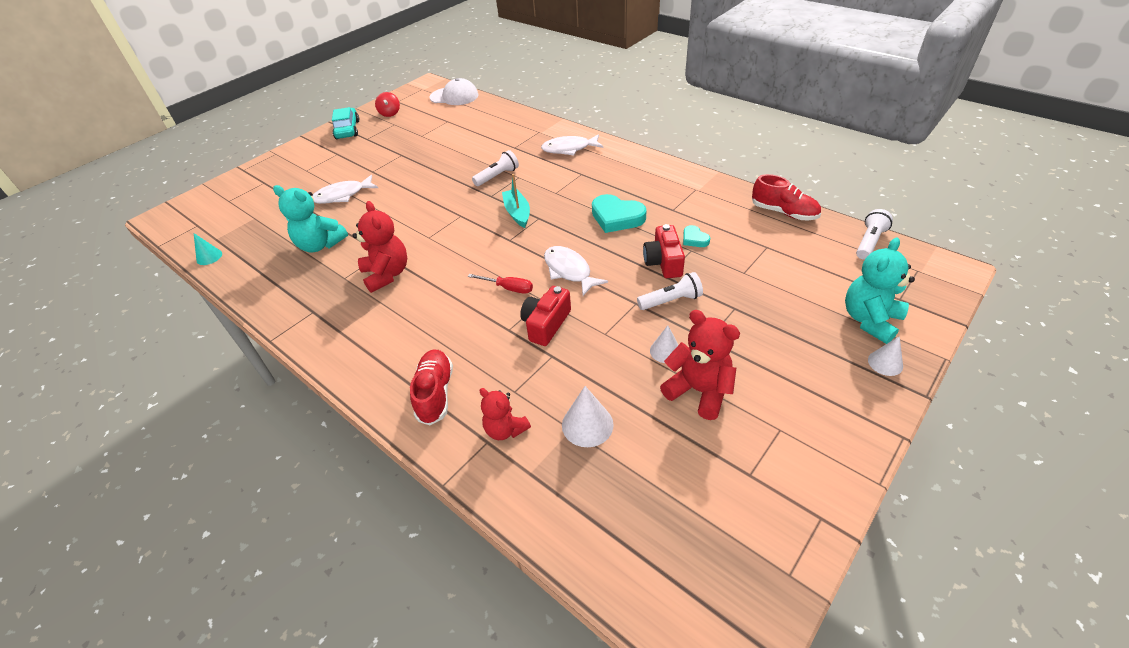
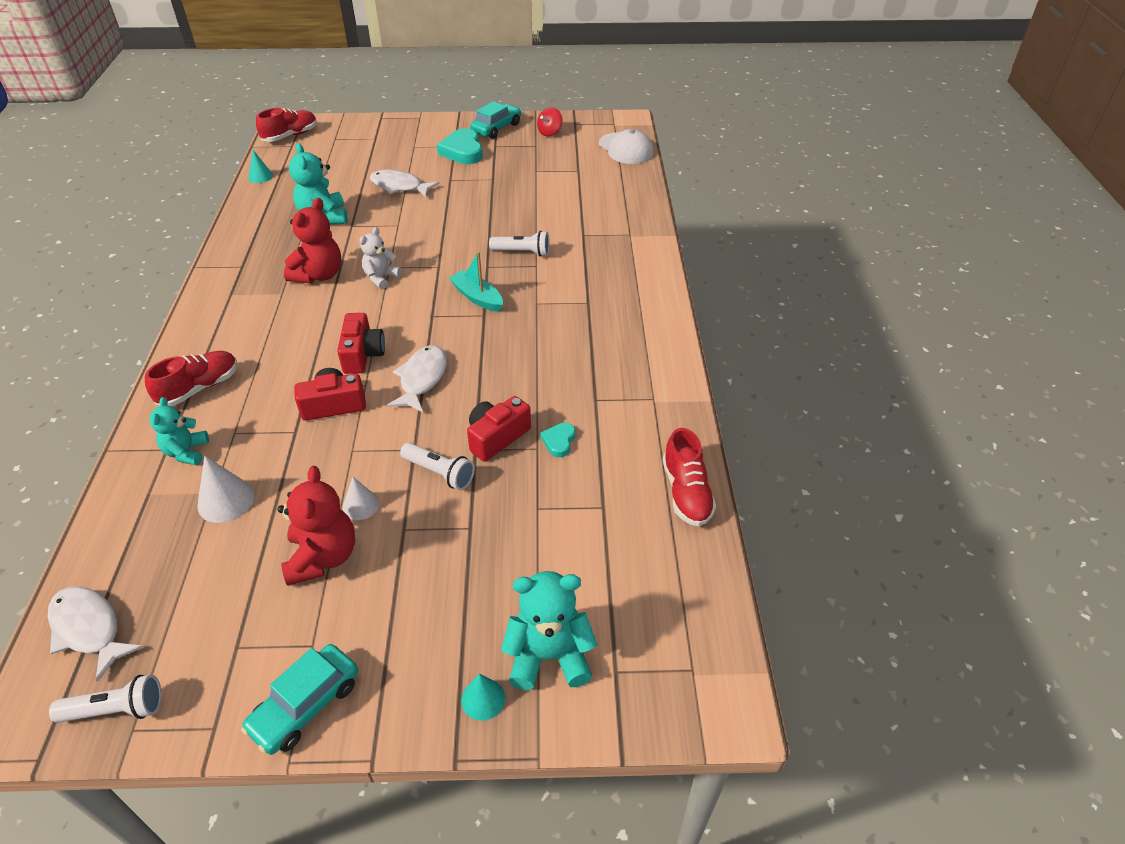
camera: 45 degrees right, 0 degrees up
(182, 220) = (290, 136): none -> red shoe
(435, 246) = (381, 278): none -> white teddy bear
(505, 429) = (186, 452): red teddy bear -> turquoise teddy bear
(508, 288) = (362, 354): red screwdriver -> red camera
(517, 213) = (477, 297): turquoise boat -> turquoise boat turned 75 degrees counterclockwise
(569, 149) = (623, 270): white fish -> white fish (89, 629)
(616, 217) = (538, 366): turquoise heart -> turquoise heart (463, 151)
(834, 454) = (306, 705): none -> turquoise car
(869, 242) = (706, 598): white flashlight -> white flashlight (117, 709)
(885, 363) = (483, 699): white cone -> turquoise cone

